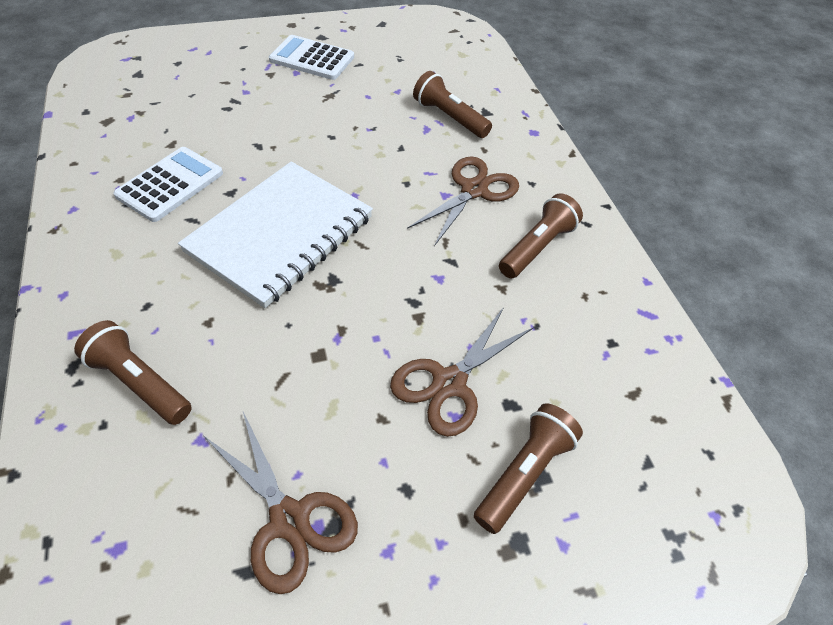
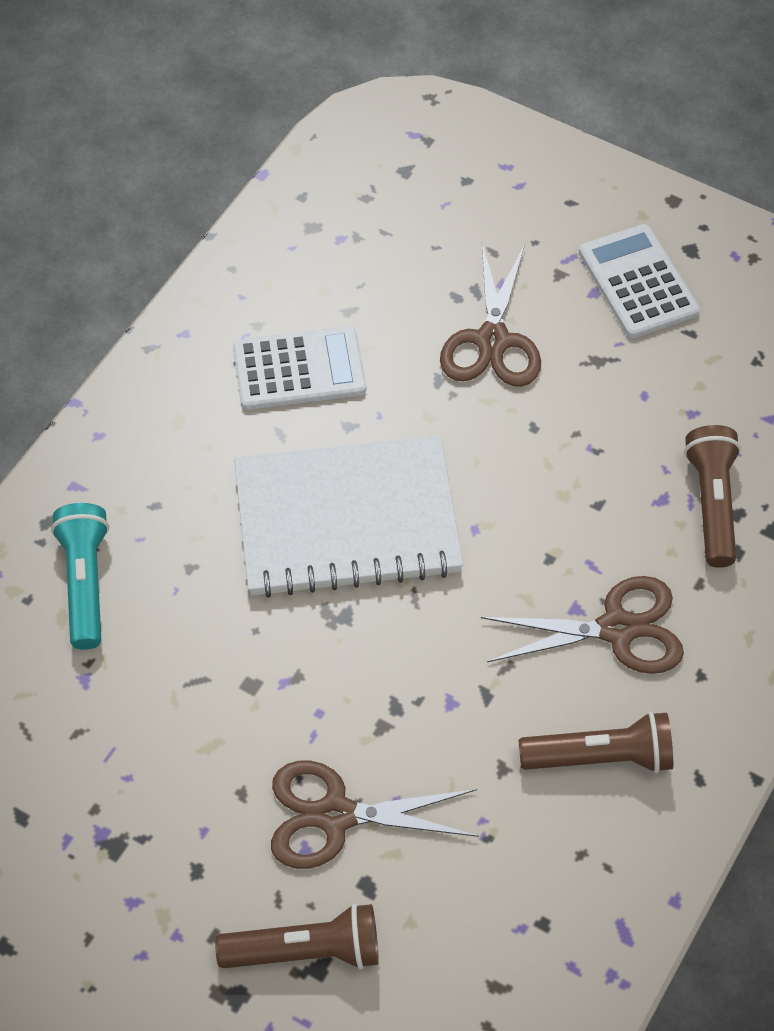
camera: 50 degrees right, 5 degrees up
(139, 382) = (85, 583): brown flashlight -> turquoise flashlight
(289, 519) = (87, 807): brown scissors -> brown scissors (492, 341)

